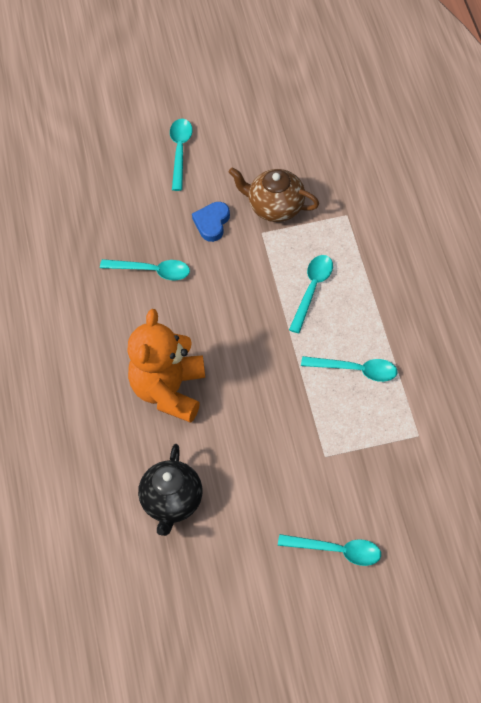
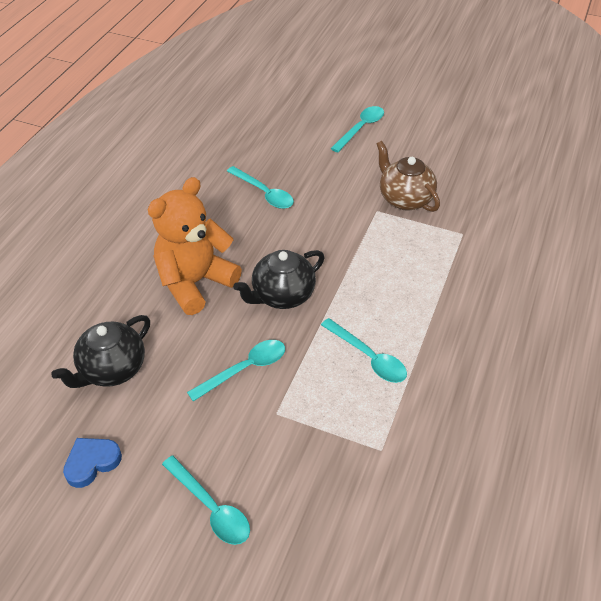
camera: 30 degrees right, 10 degrees down
(212, 223) = (342, 185): blue heart -> blue heart (92, 462)
(249, 359) = (282, 295): none -> black teapot
(312, 290) = (383, 273): turquoise spoon -> turquoise spoon (245, 369)

